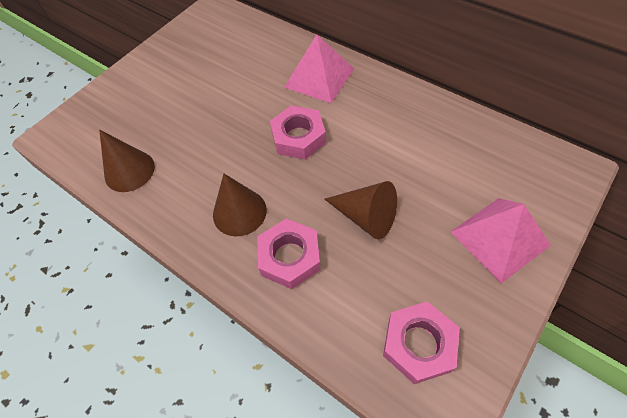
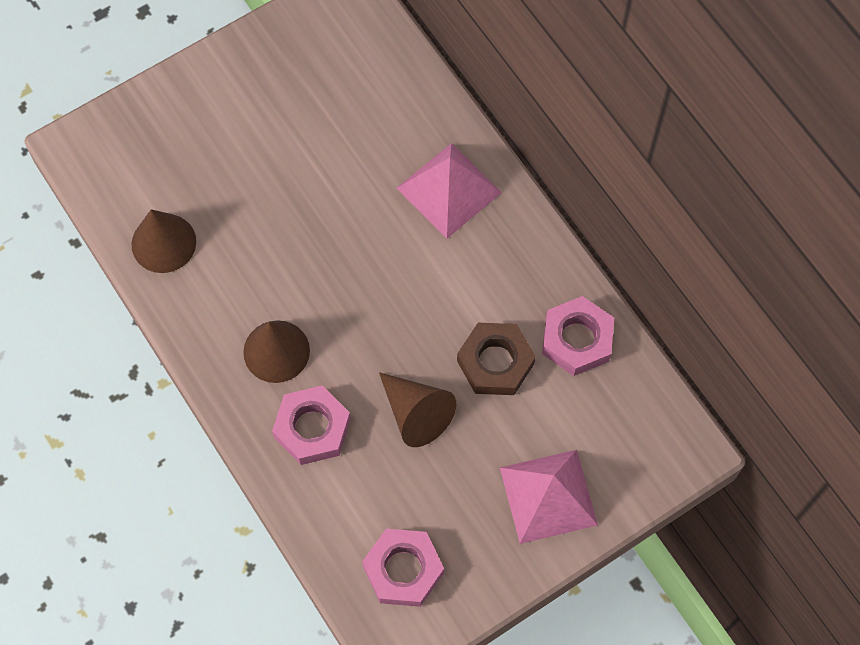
camera: 15 degrees right, 10 degrees up
(298, 137) = (384, 275): pink nut -> pink nut (577, 340)
(405, 163) = (495, 362): none -> brown nut

